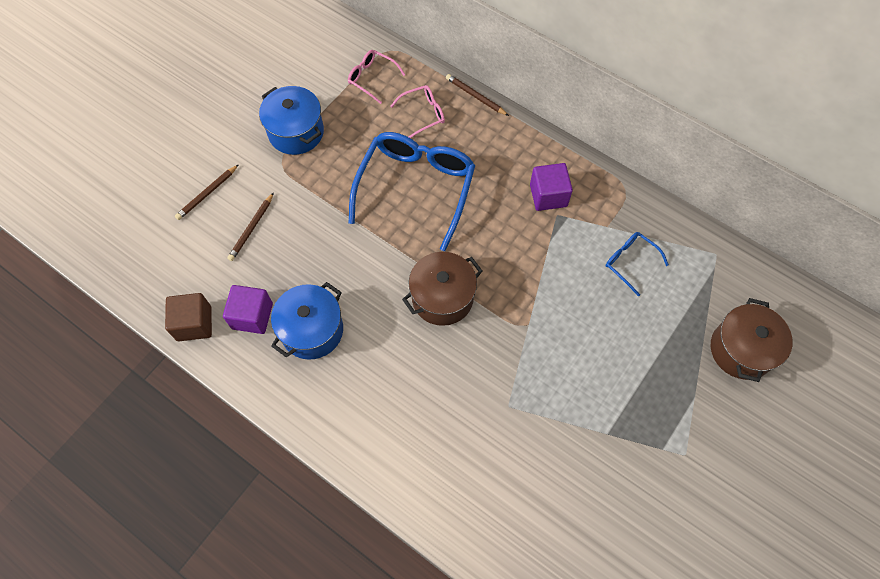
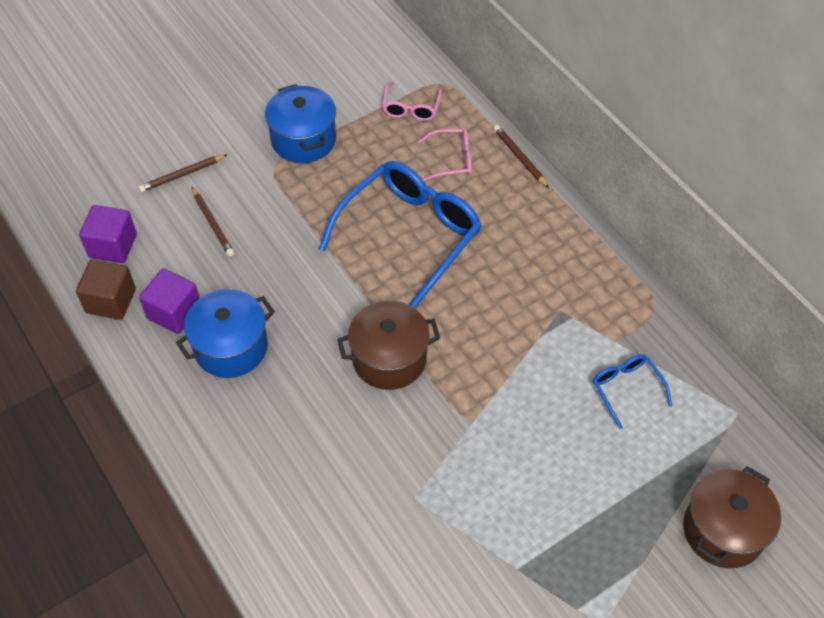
camera: 20 degrees right, 10 degrees down
(251, 228) = (213, 223): brown pencil -> brown pencil turned 75 degrees counterclockwise
(372, 78) = (411, 107): pink glasses -> pink glasses turned 135 degrees counterclockwise
(548, 195) = (559, 287): purple cube -> purple cube (113, 246)

